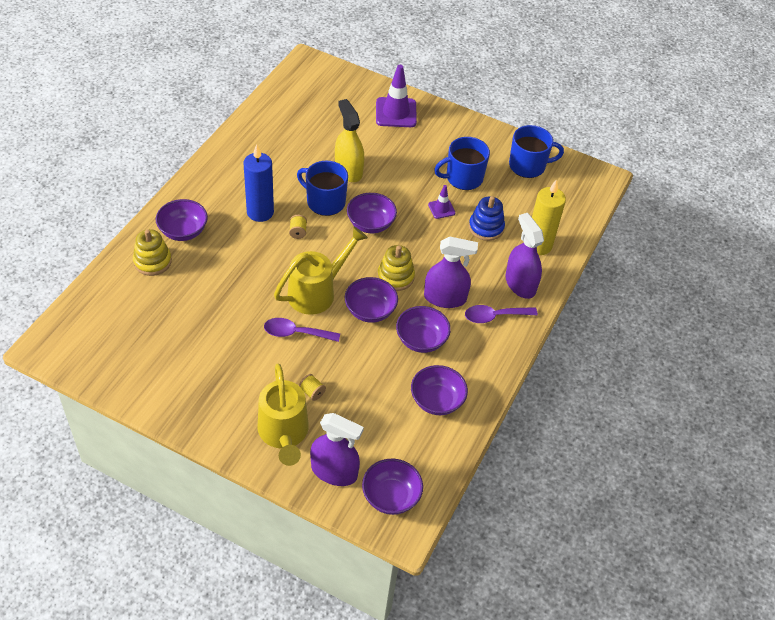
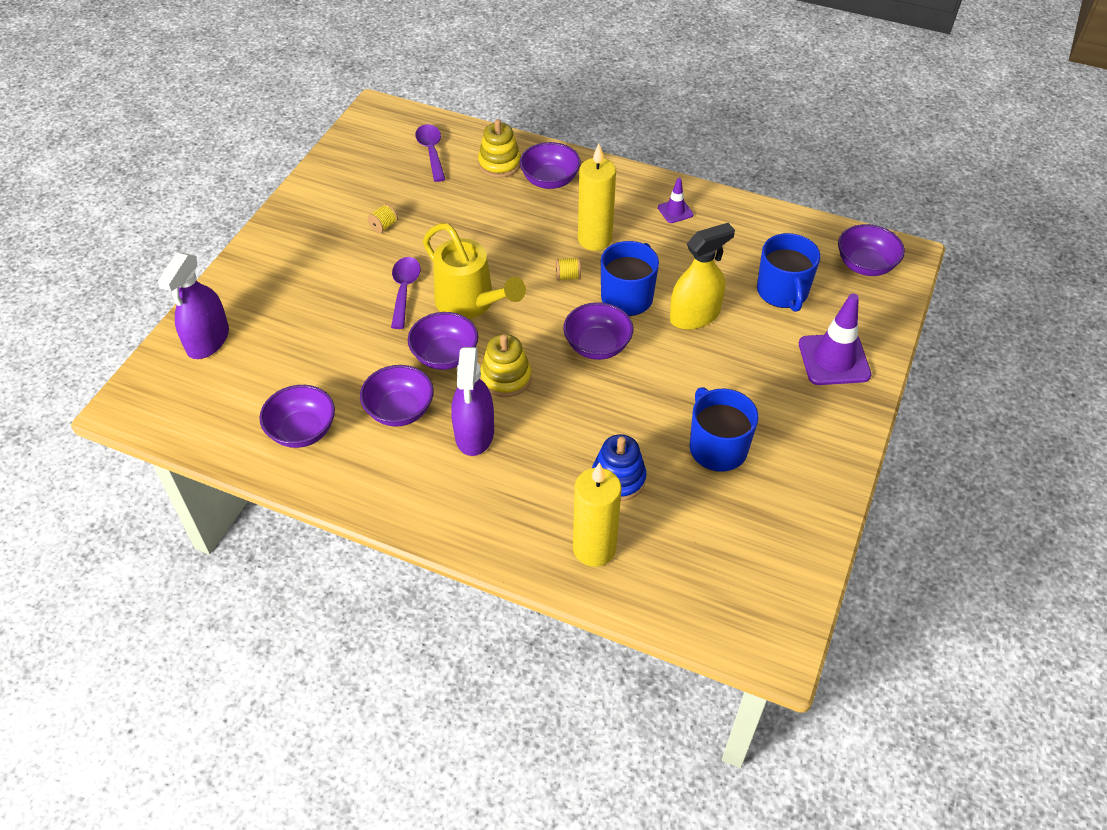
camera: 90 degrees right, 0 degrees up
(260, 212) = (594, 239): blue candle -> yellow candle
(284, 434) = (261, 294): yellow watering can -> none
(312, 392) = (318, 312): yellow spool -> yellow spool (383, 226)
(391, 496) = (168, 393): purple bowl -> purple bowl (865, 265)
(441, 209) = (644, 423): purple traffic cone -> purple traffic cone (675, 211)
(494, 316) = (446, 492): purple spoon -> purple spoon (431, 152)
(520, 284) = (511, 524): purple spray bottle -> none
(528, 166) = (771, 535): blue mug -> blue mug (782, 292)

